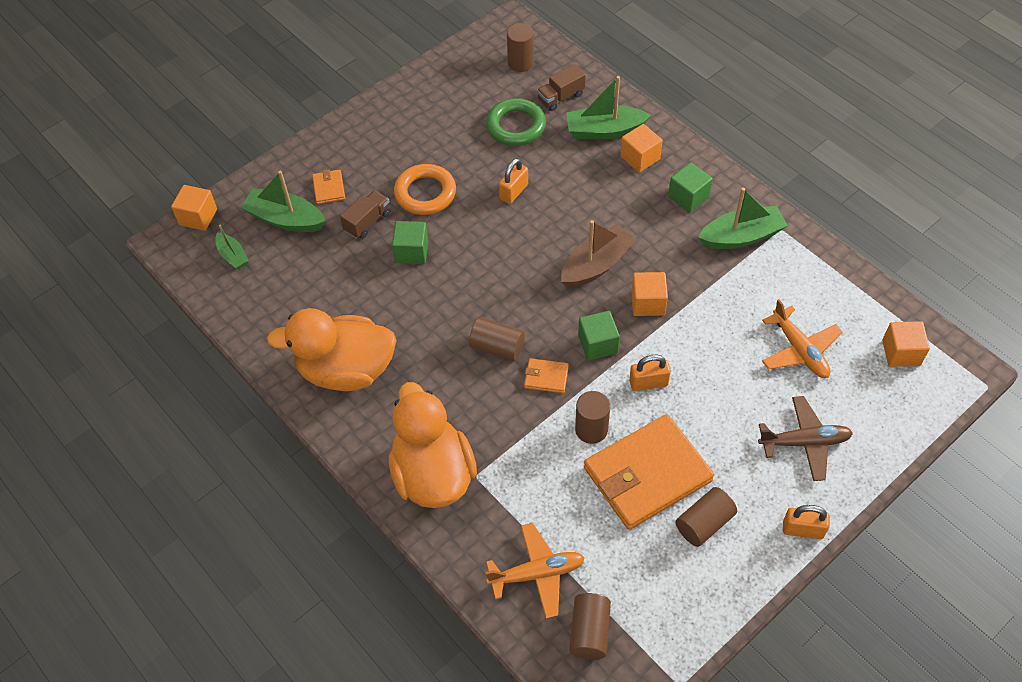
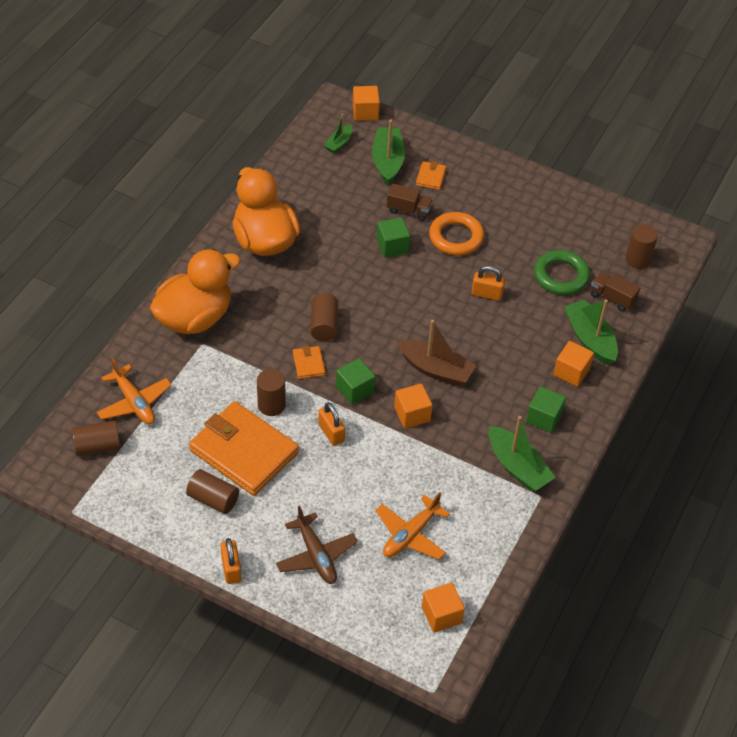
camera: 65 degrees right, 5 degrees down
(329, 188) = (431, 177): orange wallet -> orange wallet turned 45 degrees counterclockwise

